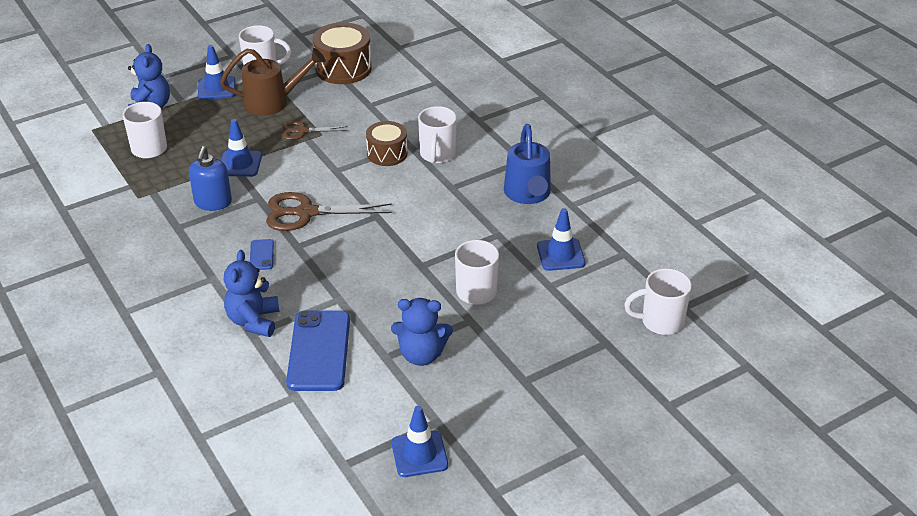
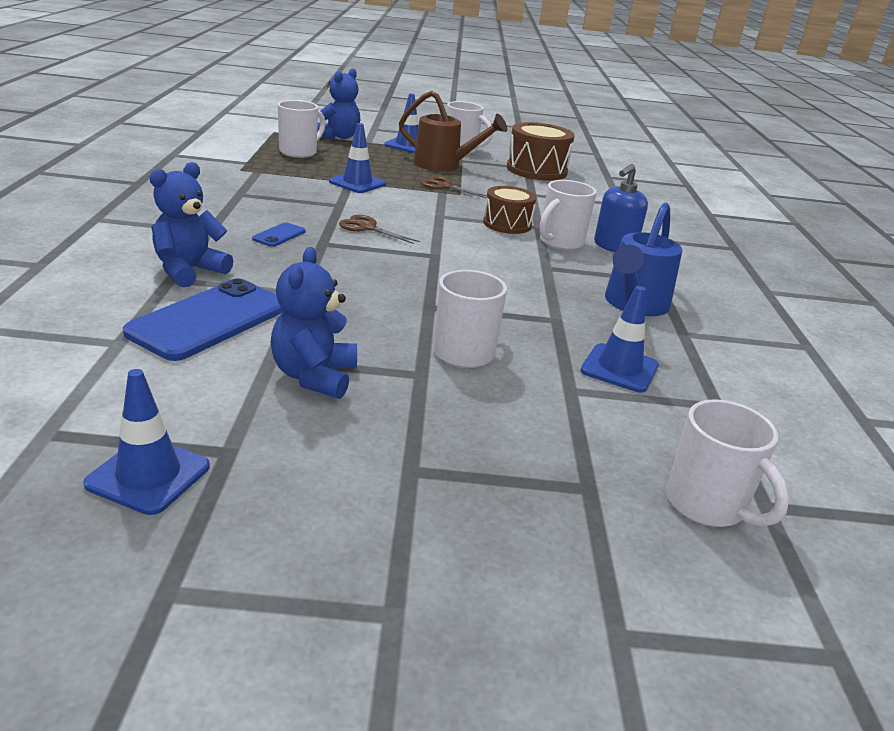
camera: 30 degrees right, 10 degrees down
(213, 202) = (295, 193): blue soap dispenser -> blue soap dispenser (614, 246)
(306, 213) = (367, 228): brown scissors -> brown scissors, size x0.56
(421, 355) = (314, 376): blue teddy bear -> blue teddy bear turned 60 degrees clockwise
(660, 322) = (707, 506): white mug -> white mug turned 150 degrees counterclockwise

